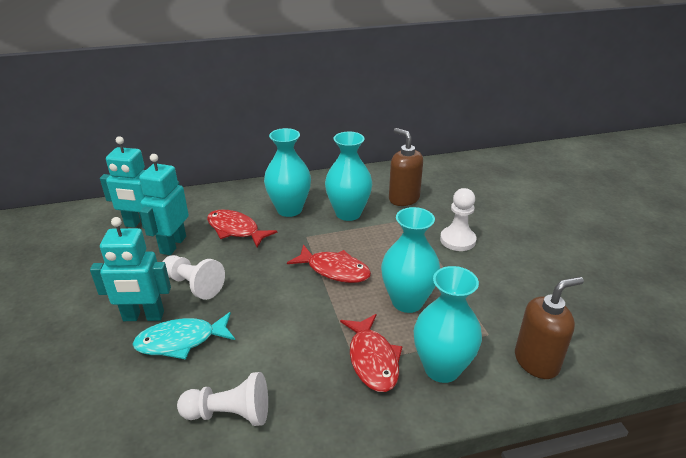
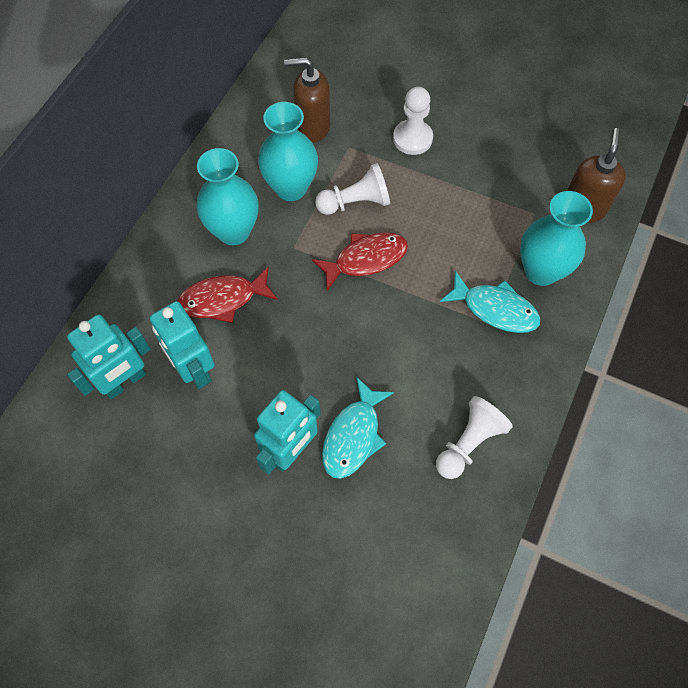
camera: 50 degrees left, 30 degrees up
(193, 285) = (281, 385): white pawn -> white pawn (355, 202)
(372, 360) = (495, 309): red fish -> turquoise fish
(407, 301) = (454, 237): turquoise vase -> none

